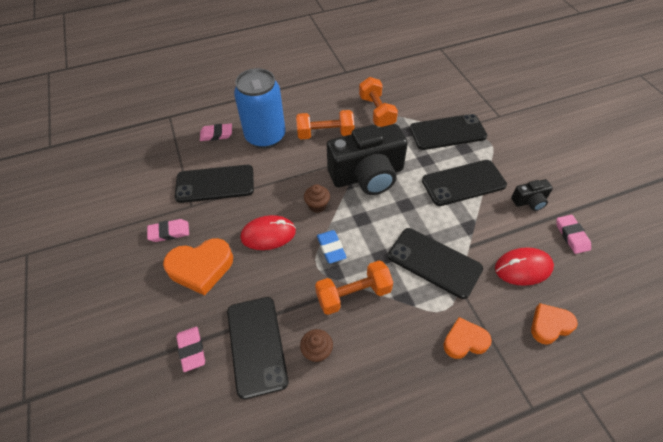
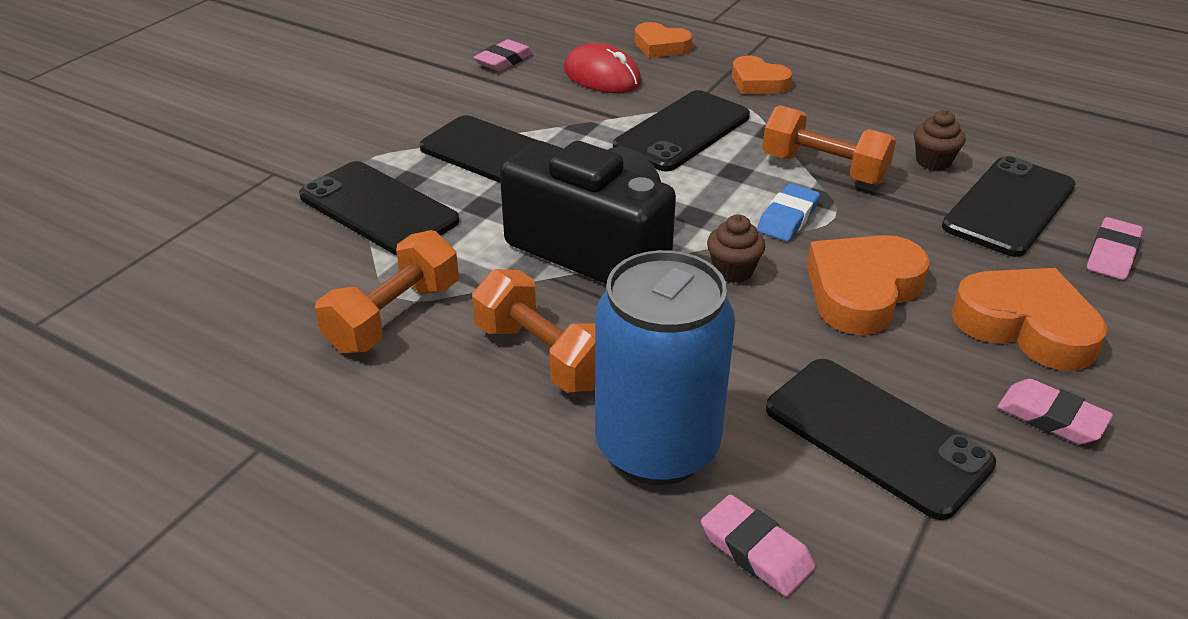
camera: 130 degrees left, 15 degrees down
(268, 234) = (862, 291): red mouse -> orange heart
(434, 262) = (682, 131): black phone -> black phone turned 45 degrees clockwise
(529, 201) = (473, 98): black camera -> none

